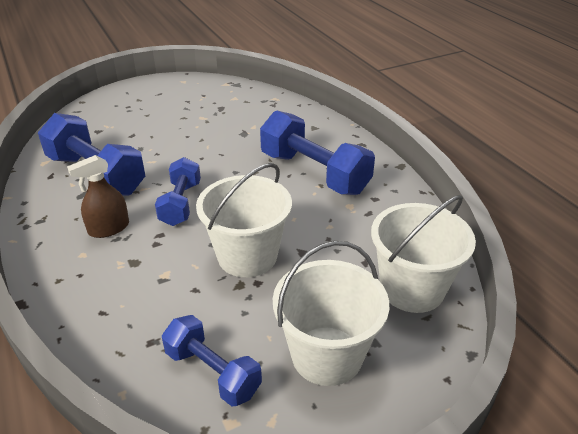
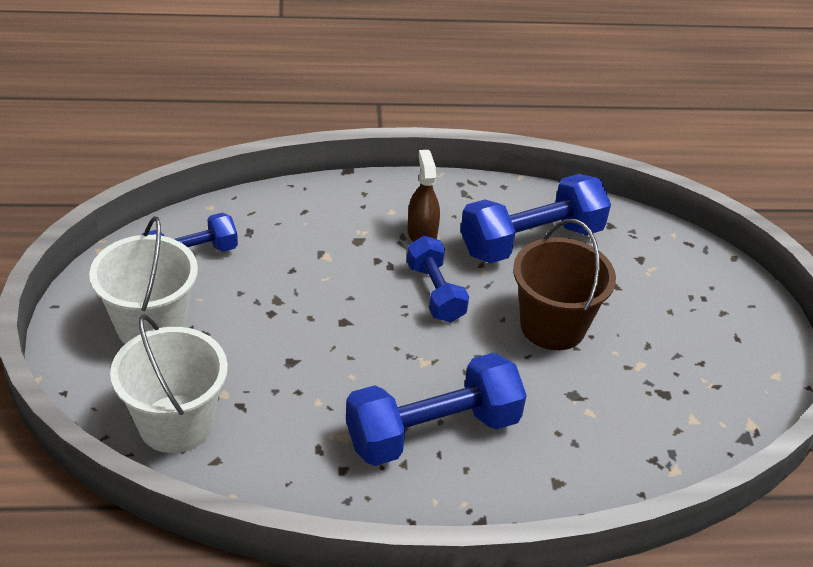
camera: 110 degrees right, 5 degrees up
(181, 204) = (435, 292): blue dumbbell -> blue dumbbell turned 45 degrees clockwise
(187, 150) = (552, 326): none -> brown bucket
(247, 256) = (313, 317): white bucket -> none

